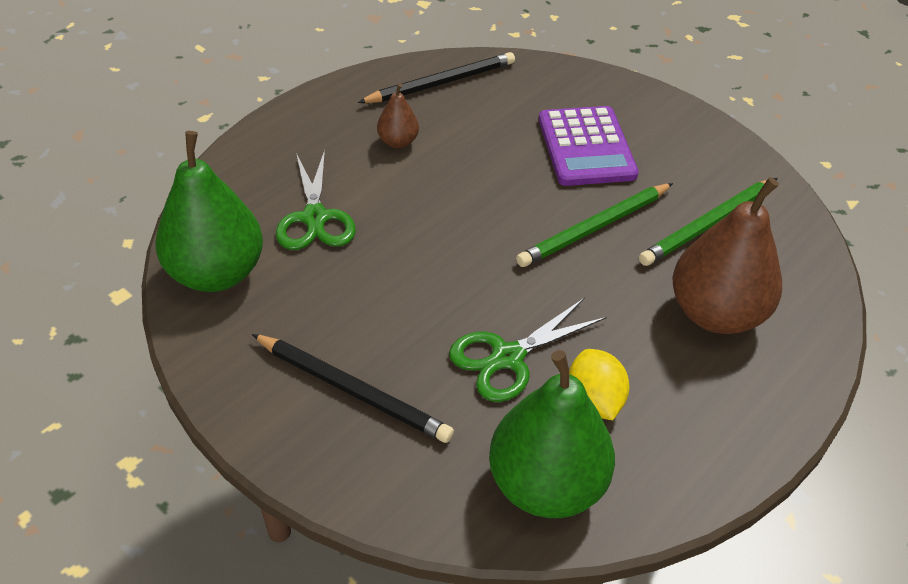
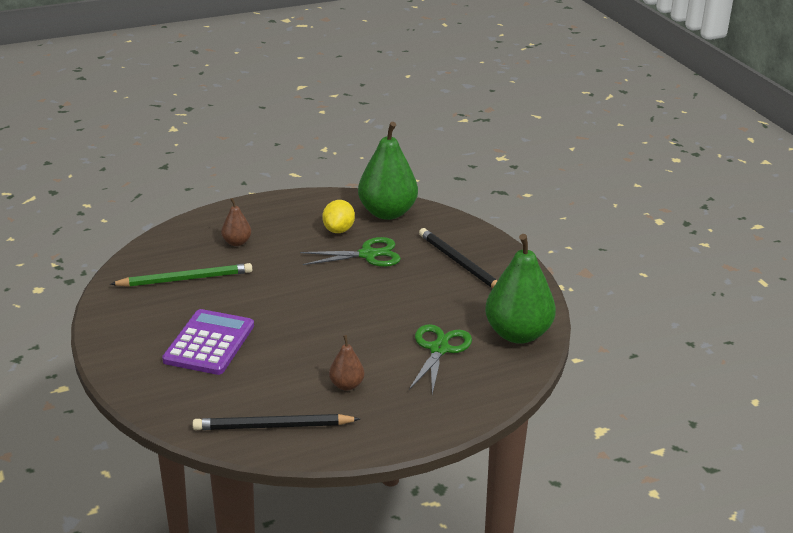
camera: 155 degrees left, 15 degrees down
(595, 228) = (258, 295): green pencil -> none
(715, 314) = (237, 242): brown pear -> brown pear, size x0.48

